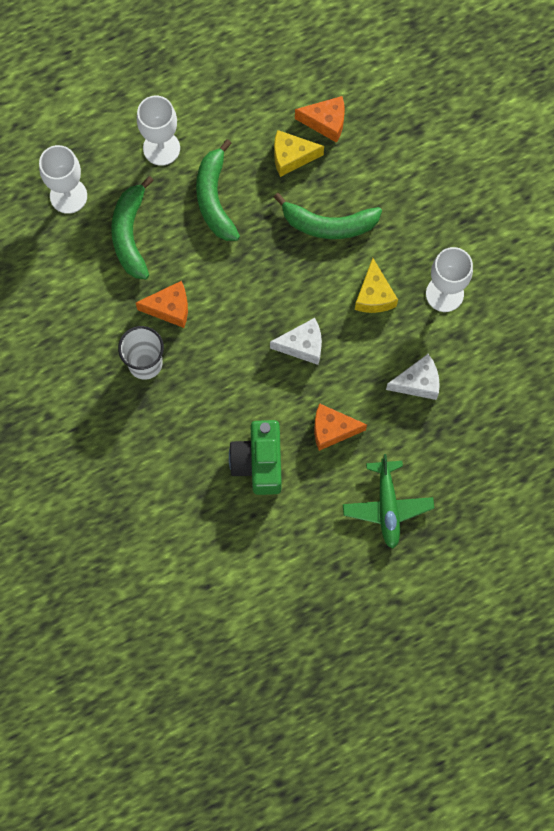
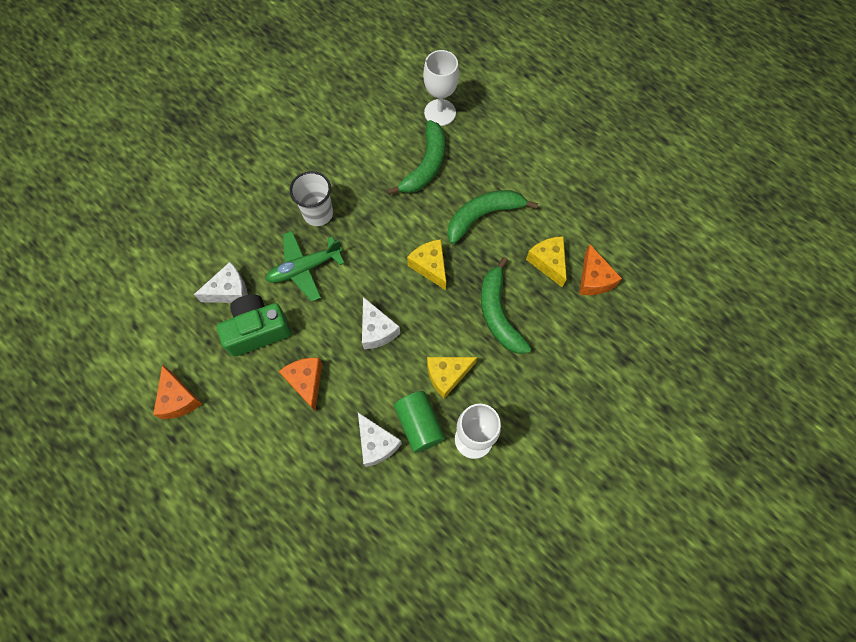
camera: 70 degrees right, 5 degrees down
(130, 234) = (425, 165): green banana -> green banana turned 135 degrees clockwise
(161, 148) = (510, 162): white goblet -> none
(169, 308) = (372, 215): orange cheese -> orange cheese (178, 399)
(202, 479) = (229, 291): none -> white cheese
(252, 271) = (430, 266): none -> yellow cheese
(387, 506) = (247, 456): green plane -> green plane (304, 268)
(413, 338) = (419, 424): none -> green cylinder

